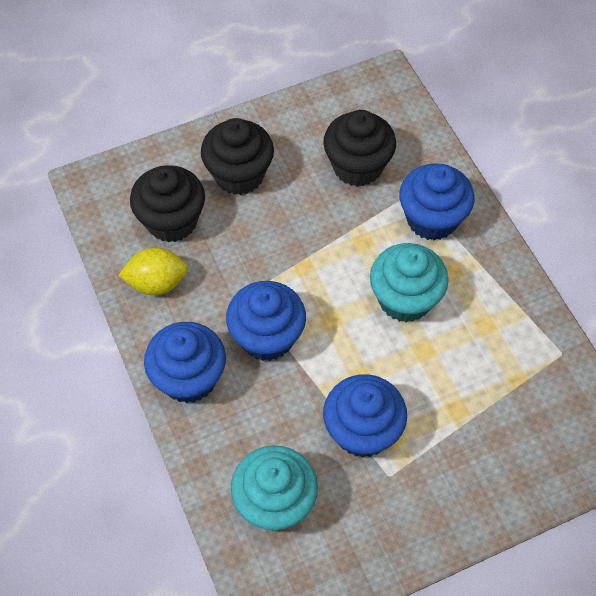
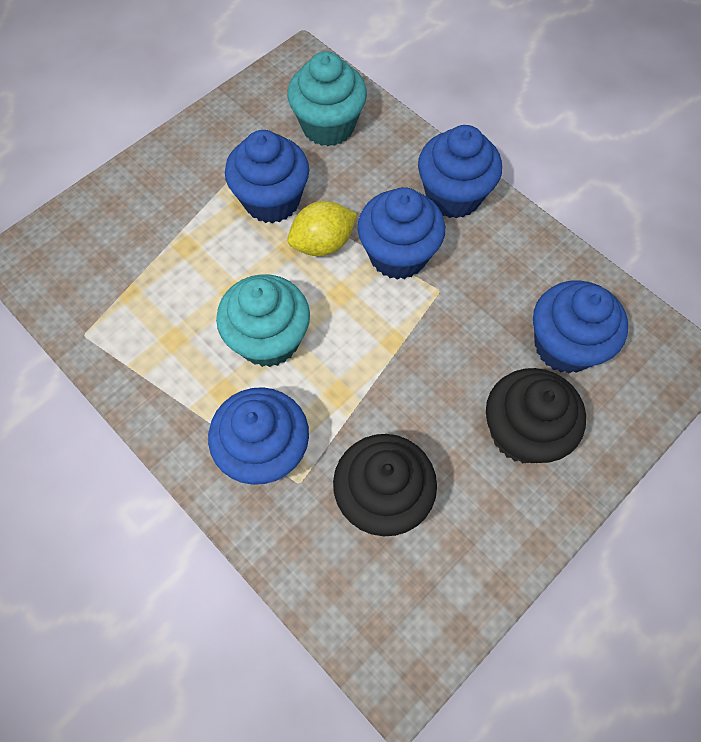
camera: 160 degrees right, 5 degrees up
(157, 283) = (537, 272): yellow lemon -> yellow lemon (323, 244)
(172, 221) = (564, 345): black cupcake -> blue cupcake

